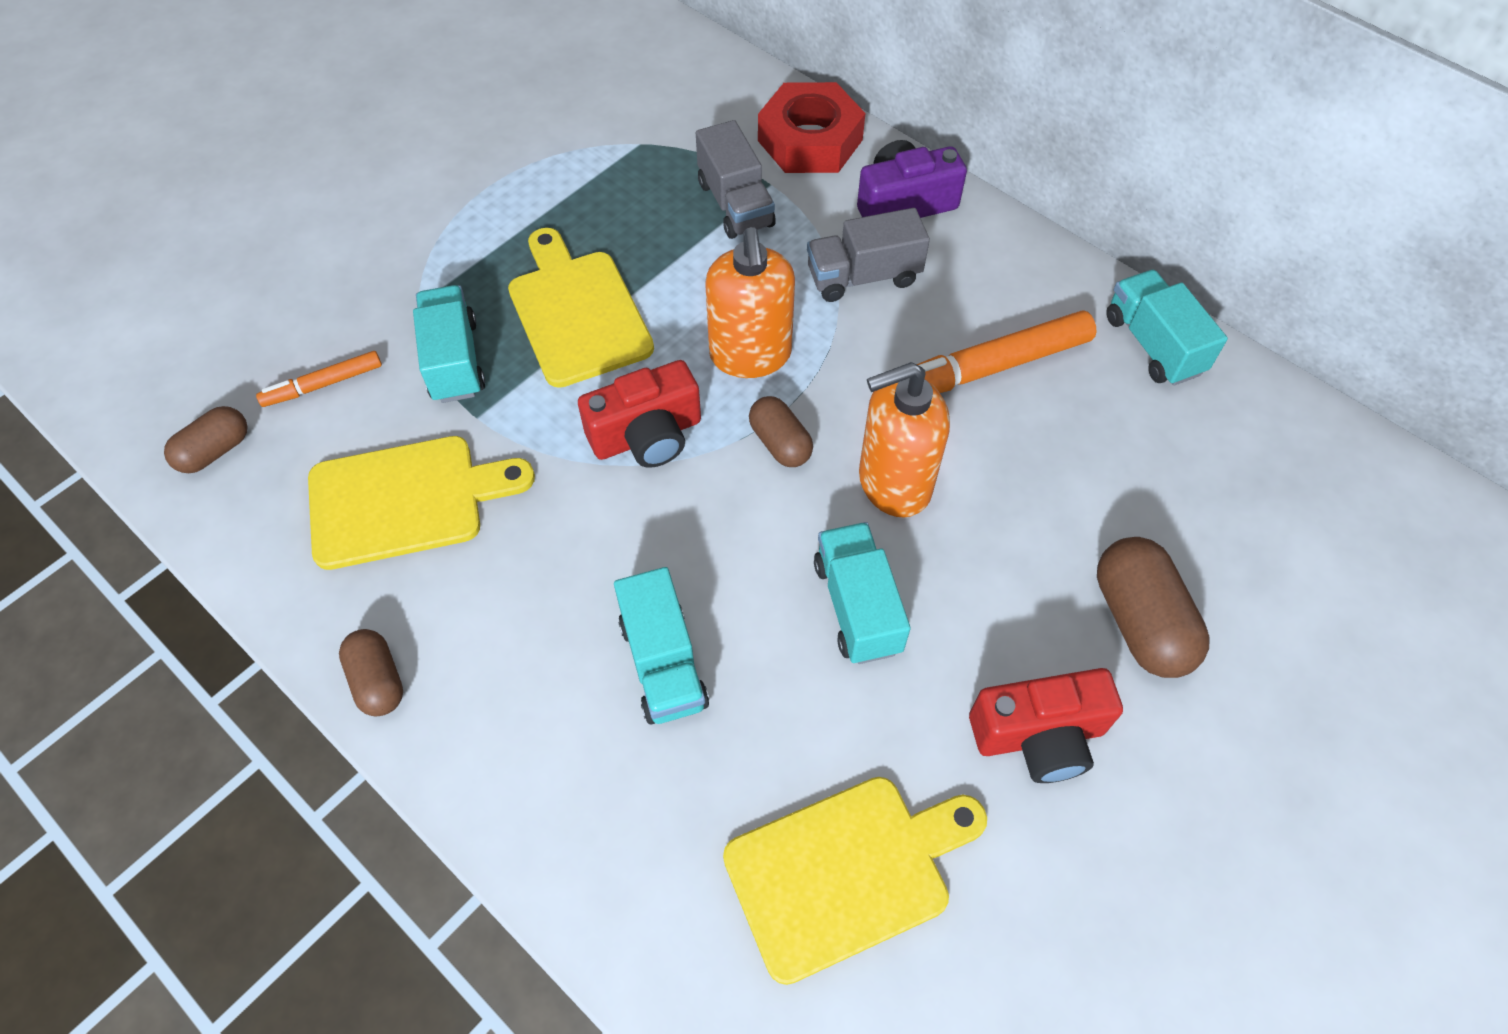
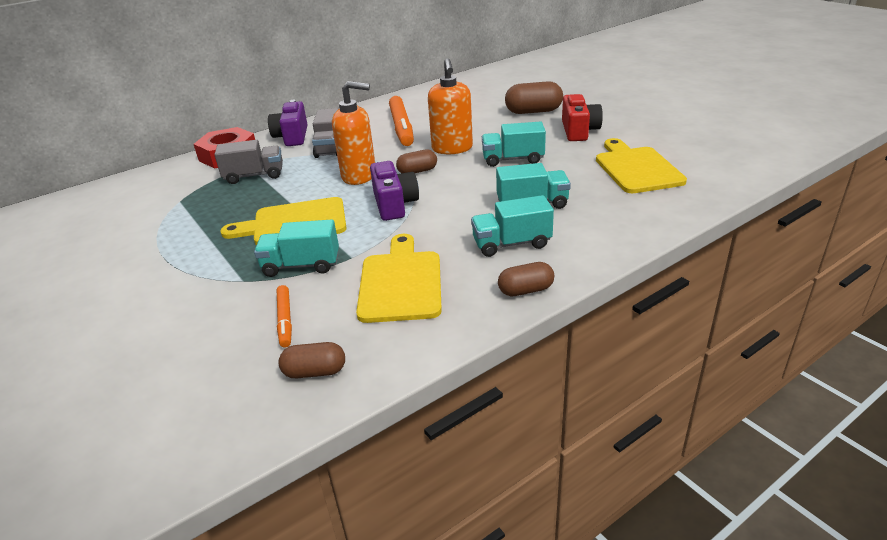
camera: 75 degrees left, 25 degrees down
(215, 451) = (315, 372): brown capsule -> brown capsule turned 60 degrees counterclockwise
(647, 435) = (394, 204): red camera -> purple camera
(1153, 345) = (408, 99): turquoise truck -> turquoise truck (511, 243)

